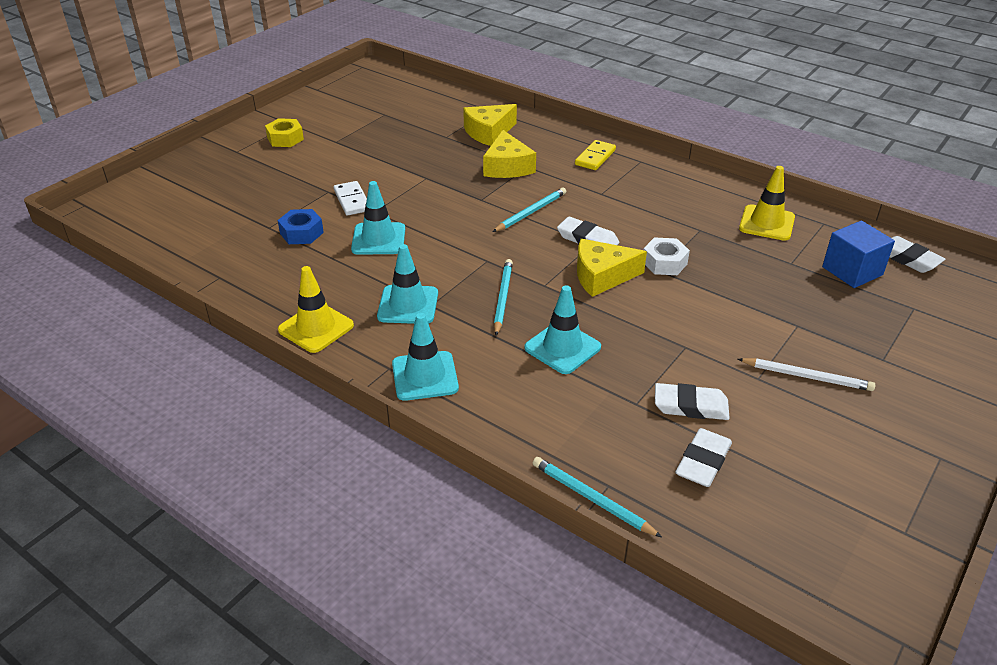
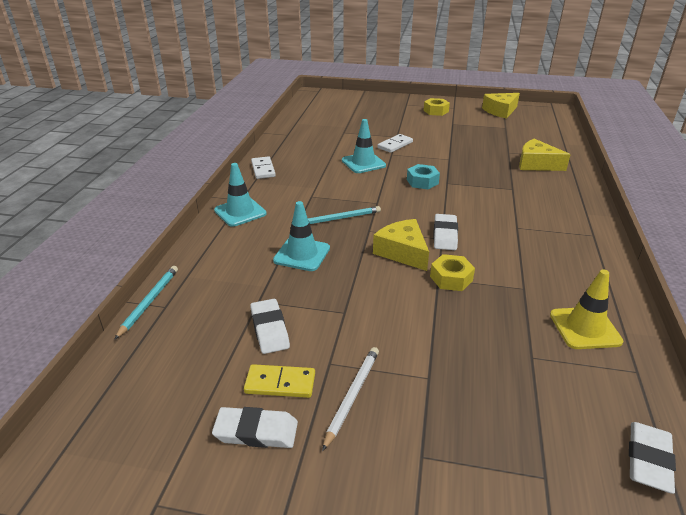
camera: 65 degrees right, 5 degrees down
(301, 233) = (347, 141): blue nut -> none
(316, 328) = (263, 169): yellow traffic cone -> white domino
(408, 305) = (305, 189): turquoise traffic cone -> none
(465, 214) = (422, 182): none -> turquoise nut
(507, 167) = (501, 182): yellow cheese -> yellow cheese (500, 111)
(530, 212) = (453, 204): turquoise pencil -> none
(595, 157) = (566, 213): yellow domino -> yellow domino (280, 383)
(664, 263) = (451, 278): white nut -> yellow nut
(703, 461) = (206, 348): white eraser -> white eraser (256, 431)
(806, 376) = (352, 396): white pencil -> white pencil turned 150 degrees counterclockwise
(852, 271) = (566, 408): blue cube -> none

